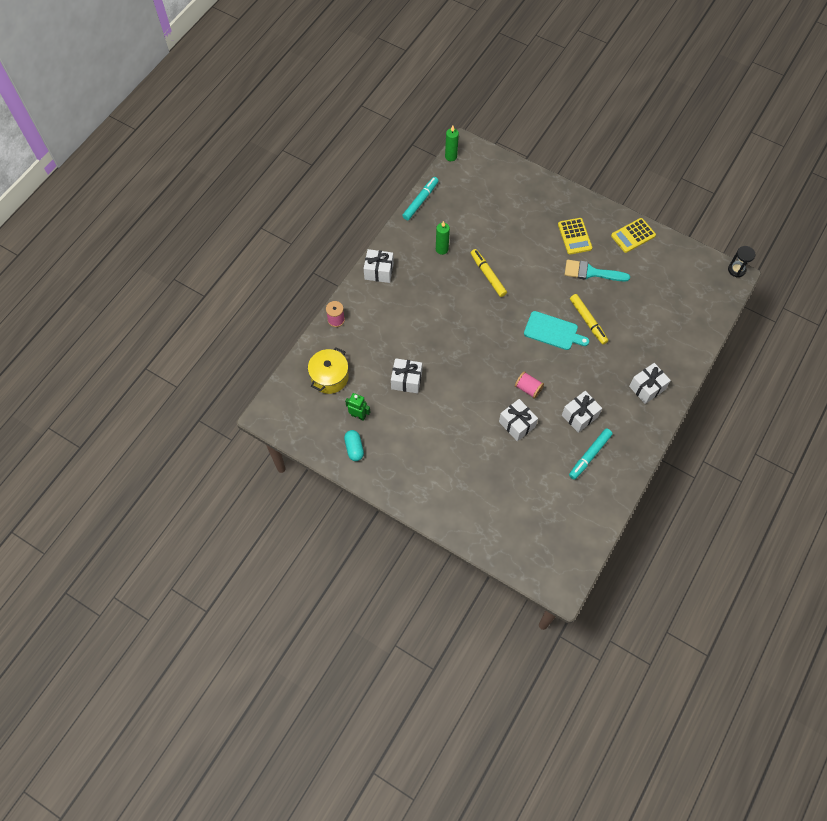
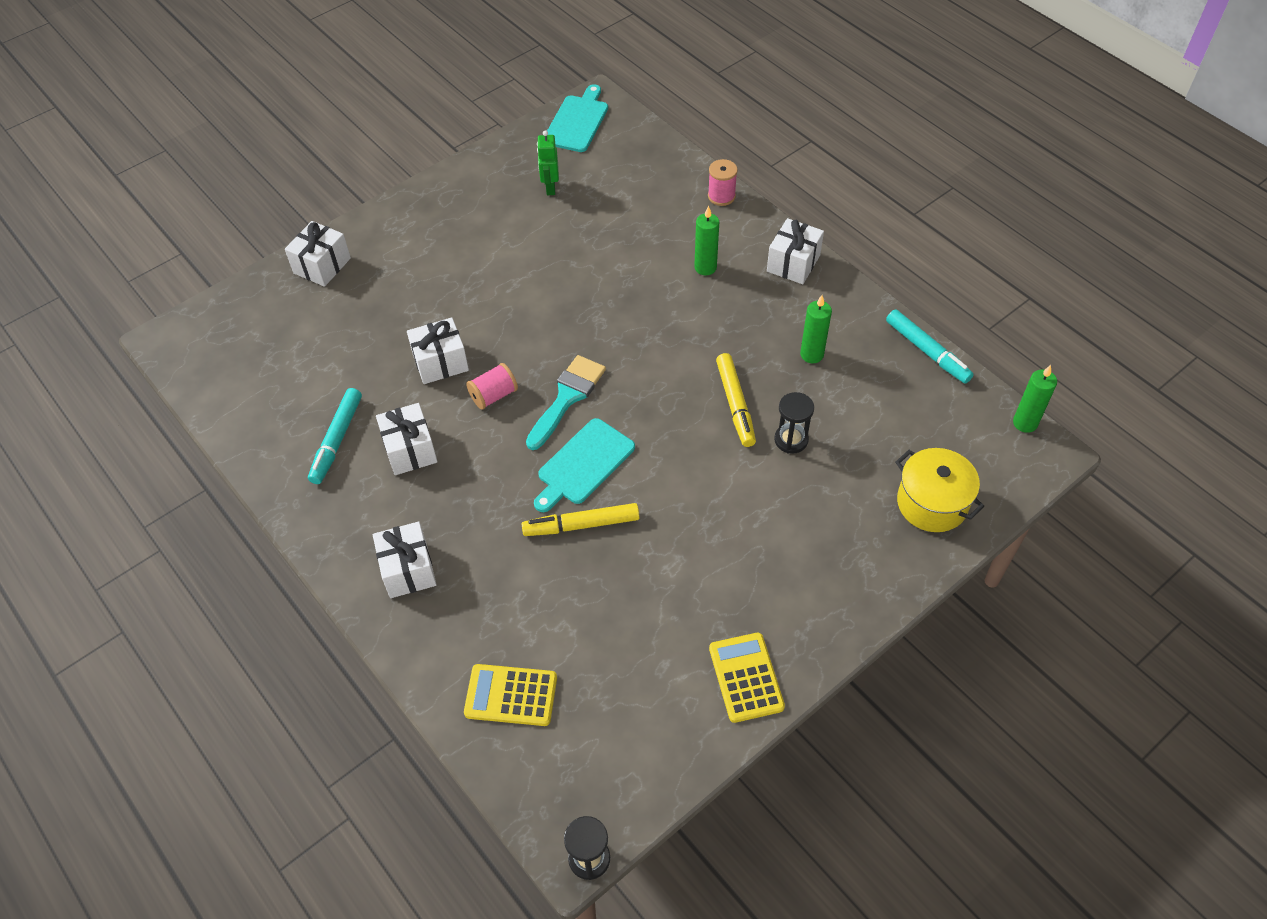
camera: 110 degrees right, 10 degrees down
(291, 420) = (577, 121): none -> turquoise cutting board
(329, 377) = (626, 171): yellow pot -> yellow pot (932, 503)
(354, 448) = (502, 173): turquoise capsule -> none
(358, 415) = (550, 188): green robot -> green robot turned 135 degrees clockwise
(397, 313) = (705, 267): none -> green candle
(406, 380) = (581, 251): white gift -> white gift (322, 265)
(488, 275) = (735, 404): yellow marker -> yellow marker turned 90 degrees clockwise
(500, 246) = (791, 440): none -> black hourglass
(574, 236) = (777, 568): yellow calculator -> yellow calculator (511, 695)
(589, 455) = (337, 440): turquoise marker -> turquoise marker turned 135 degrees counterclockwise
(591, 272) = (684, 568): turquoise brush -> turquoise brush (567, 397)

